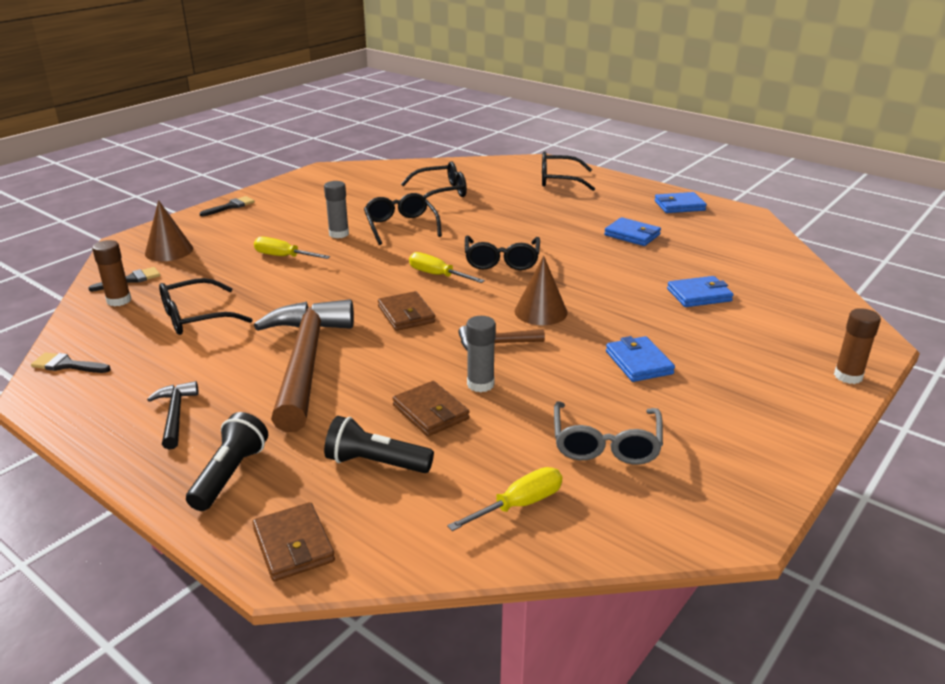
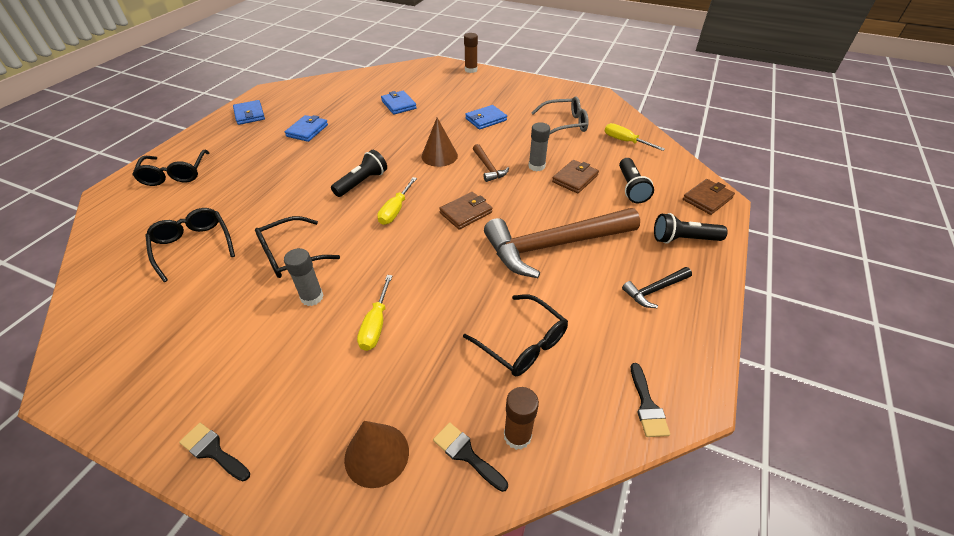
camera: 105 degrees left, 15 degrees up
(501, 260) = (362, 182): black glasses -> black flashlight

